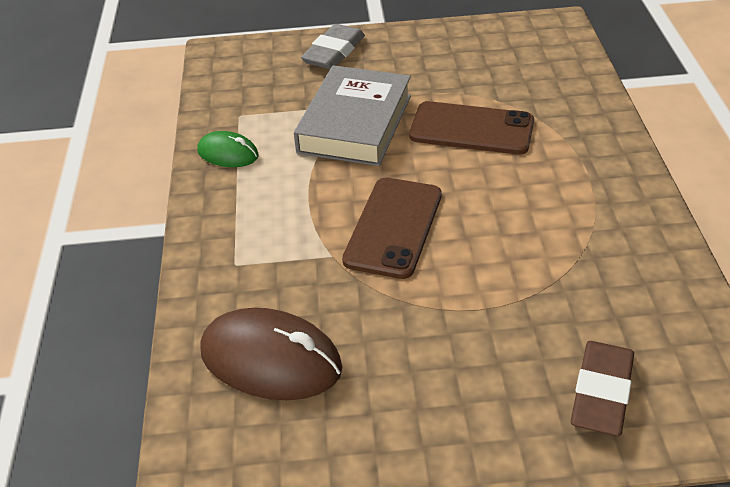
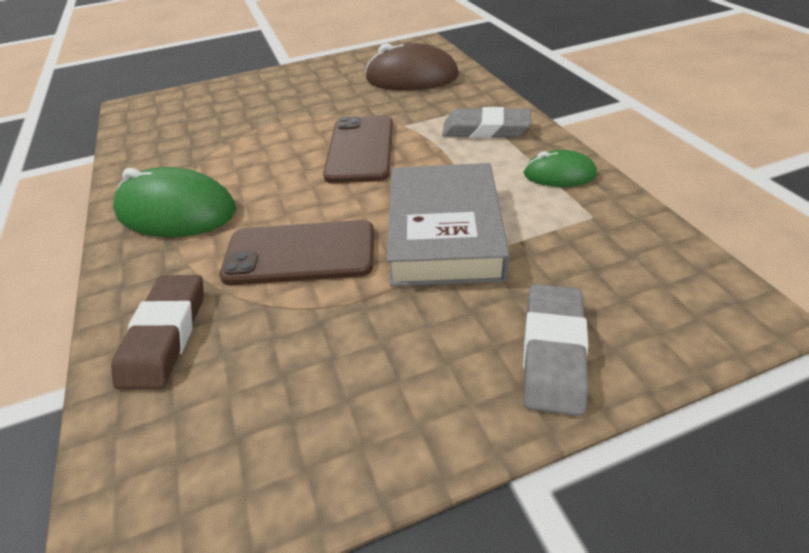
camera: 165 degrees right, 0 degrees up
(247, 223) = (485, 129): none -> grey eraser
(590, 189) = (176, 212): none -> green mouse
(601, 392) = (211, 101): brown eraser -> brown eraser (165, 335)

